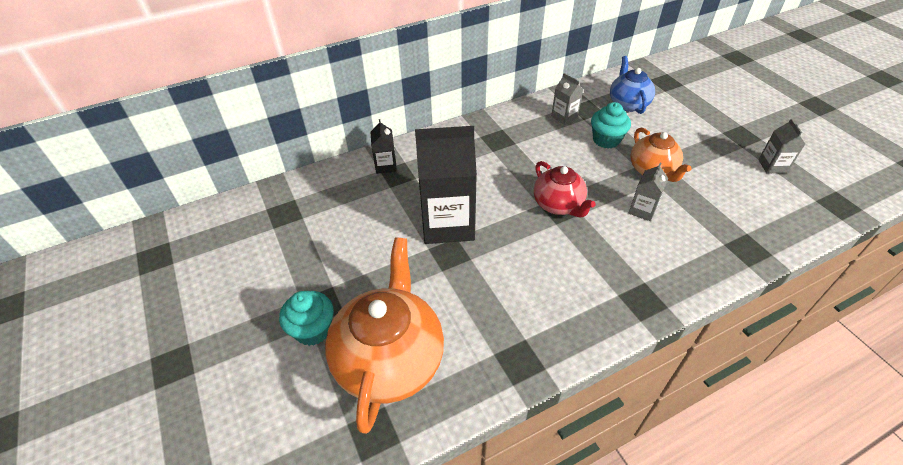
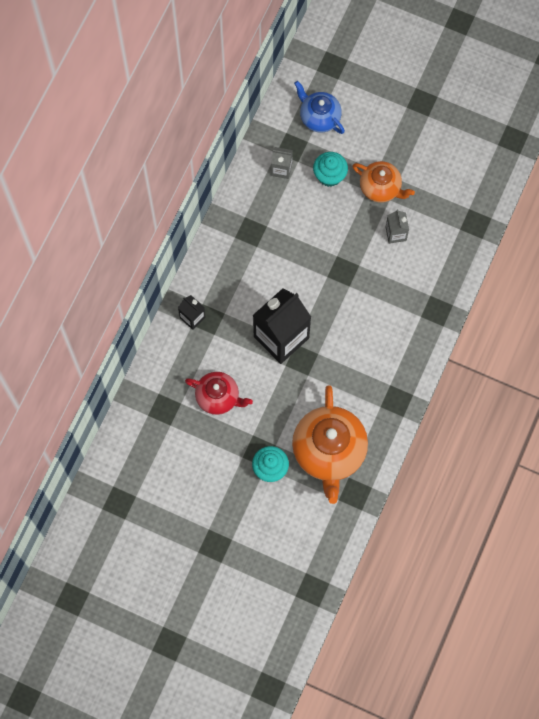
camera: 40 degrees left, 25 degrees up
(390, 359) = (329, 452): orange teapot -> orange teapot turned 150 degrees counterclockwise
(558, 205) = (340, 268): red teapot -> red teapot (218, 397)
(772, 166) = (457, 125): grey carton -> none

